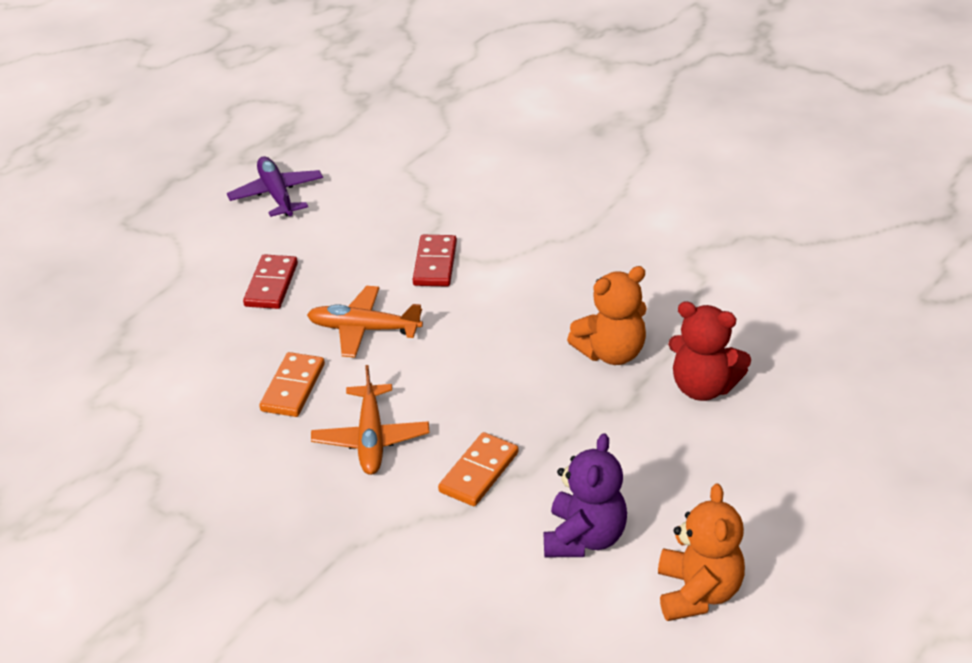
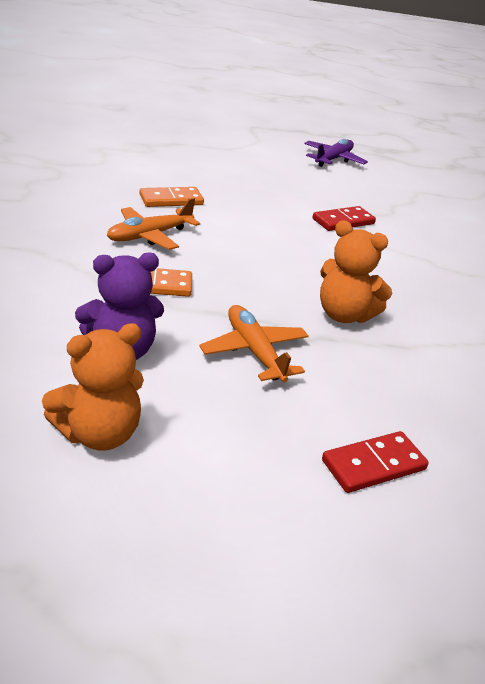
camera: 50 degrees right, 5 degrees down
(271, 285) = (254, 174): red domino -> red domino (373, 465)
(363, 329) = (250, 211): orange plane -> orange plane (254, 351)
(703, 387) = (359, 373): red teddy bear -> none

